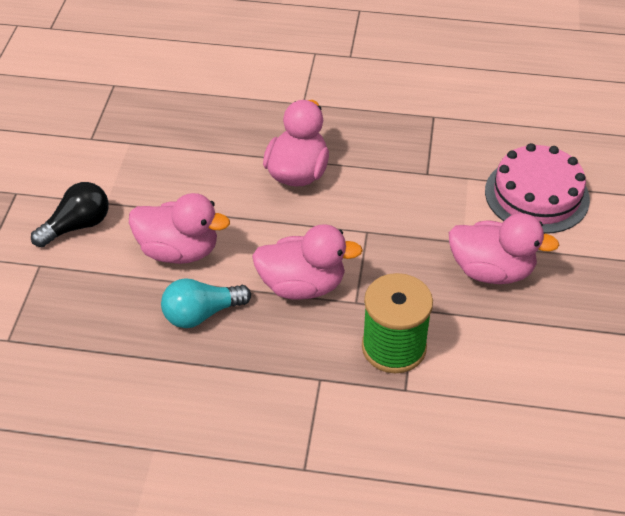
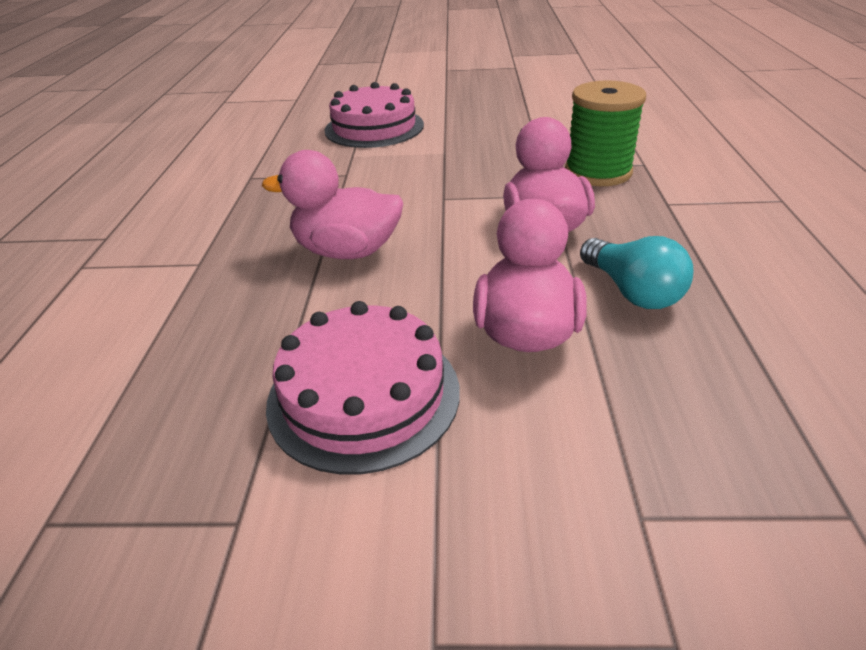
camera: 95 degrees left, 10 degrees down
(77, 226) = (512, 478): black light bulb -> none
(151, 178) = (363, 395): none -> pink cake
(491, 270) = (477, 139): pink duck -> none

